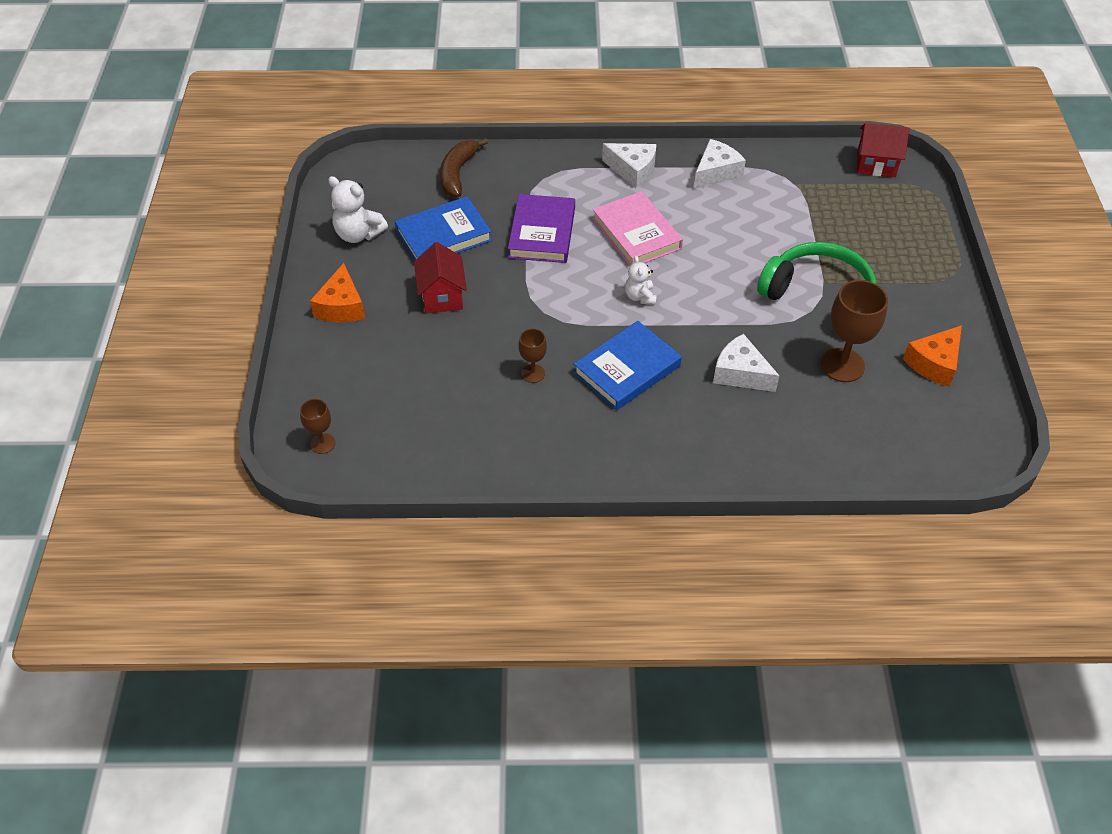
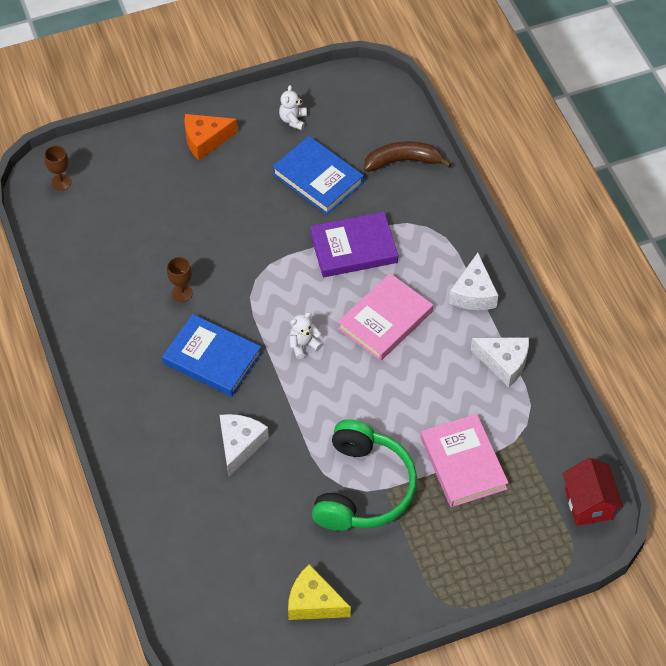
camera: 70 degrees right, 5 degrees up
(358, 234) = (293, 120): white teddy bear -> white teddy bear, size x0.63
(442, 296) = (244, 202): red house -> none
(812, 226) = (463, 463): none -> pink book
(842, 365) = (281, 525): brown goblet -> none
(934, 363) = (313, 602): orange cheese -> yellow cheese

